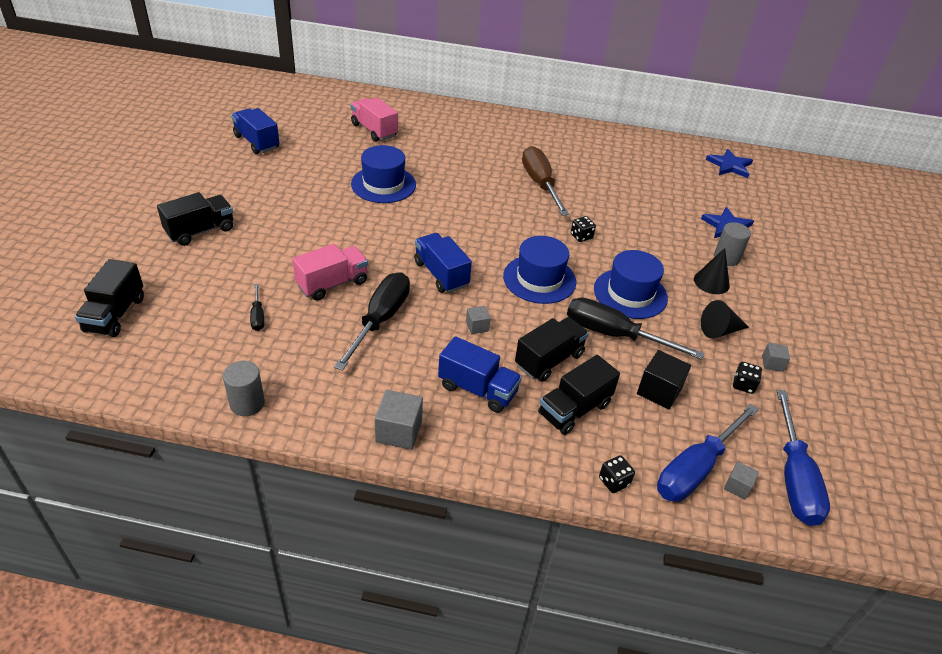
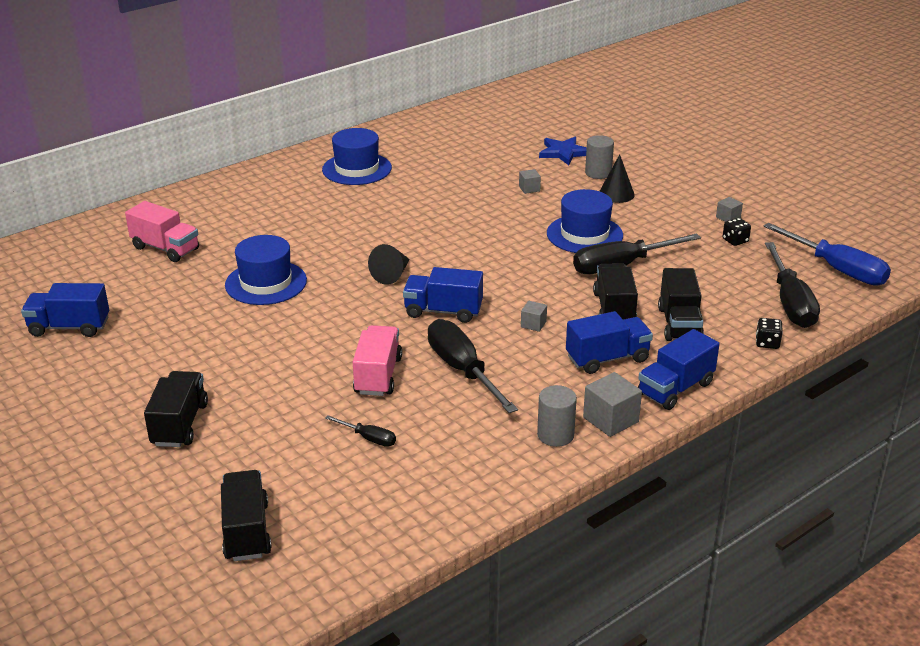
camera: 45 degrees left, 10 degrees down
(115, 314) = (246, 531): black truck -> black truck turned 150 degrees counterclockwise
(247, 403) = (483, 490): grey cylinder -> grey cylinder (555, 435)
(374, 130) = (165, 248): pink truck -> pink truck turned 150 degrees counterclockwise
(480, 451) = (675, 388): none -> blue truck
(539, 279) = (513, 266): blue hat -> blue hat (357, 169)
(540, 184) = (388, 203): brown screwdriver -> none
(581, 236) = (487, 220): black dice -> none
(659, 391) = (702, 278): black cube -> none
(695, 469) = (790, 303): blue screwdriver -> black screwdriver
(719, 330) = (671, 219): black cone -> black cone (392, 274)
(729, 166) = (492, 110): blue star -> none
(737, 486) = (822, 295): grey cube -> grey cube (529, 189)

